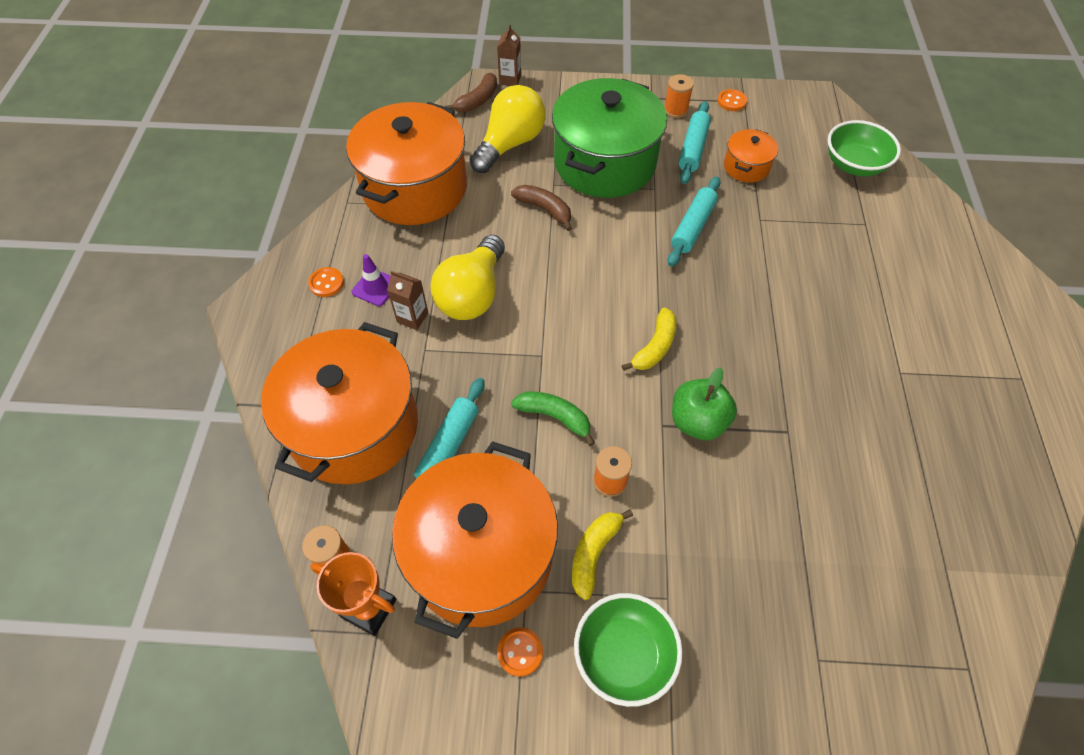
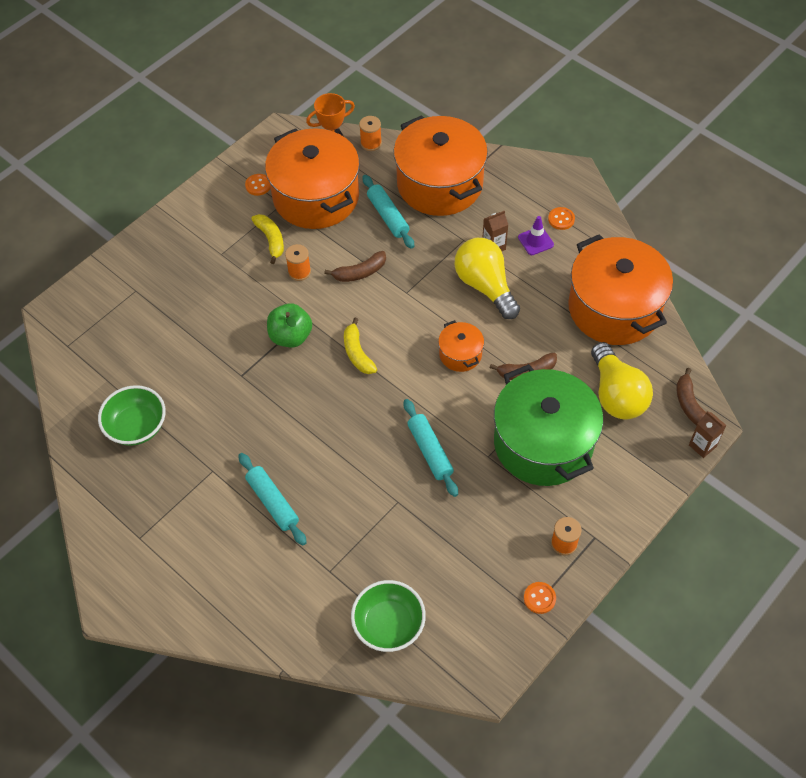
camera: 130 degrees right, 0 degrees up
(555, 417) = (360, 272): green banana -> brown banana
(624, 655) = (217, 220): green bowl -> green bowl (137, 426)
(693, 149) = (507, 518): turquoise rolling pin -> turquoise rolling pin (273, 502)
(746, 167) = (455, 540): orange pot -> orange pot (460, 354)

